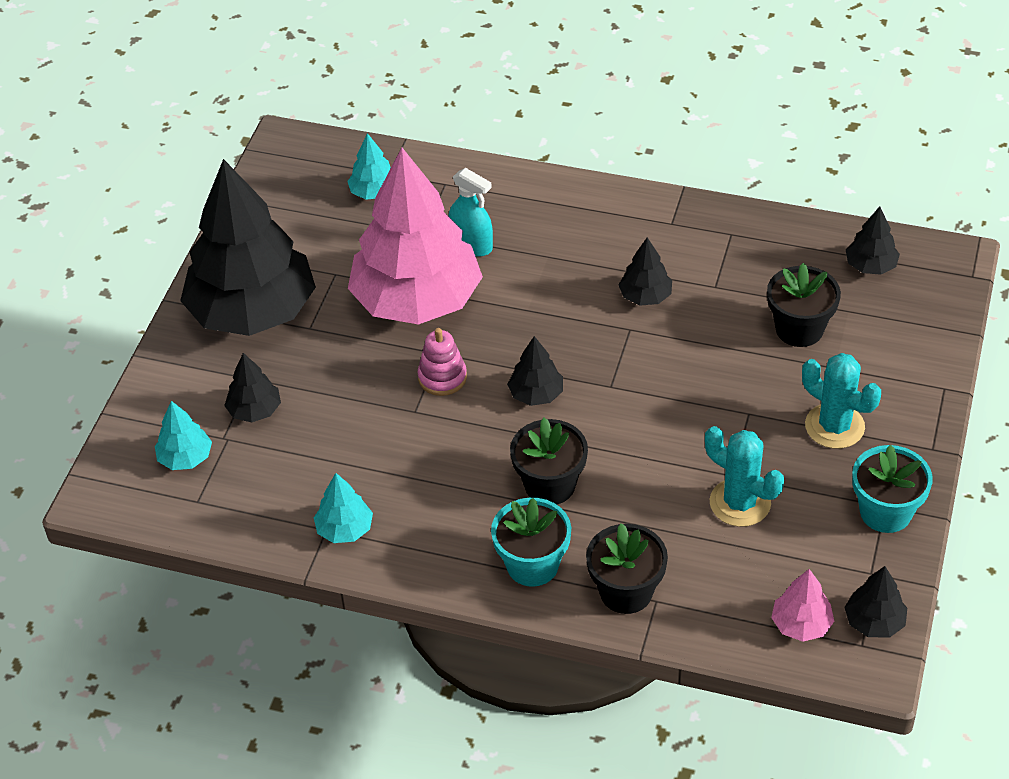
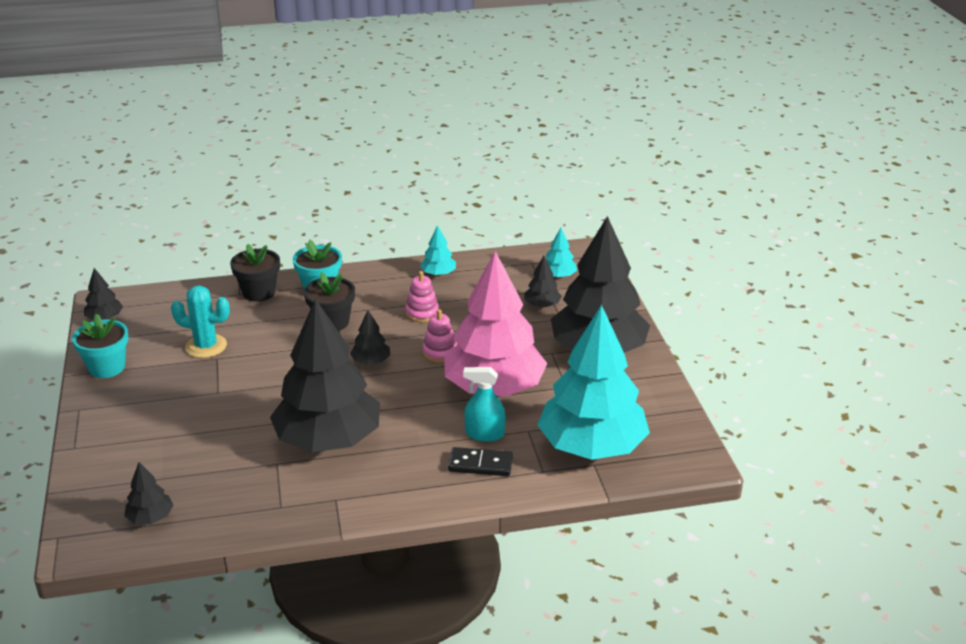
camera: 150 degrees right, 15 degrees down
(374, 192) = (592, 447): turquoise tree -> turquoise tree, size x2.47
(419, 456) = (422, 313): none -> pink stacking toy
(501, 211) = (480, 464): none -> black domino
(645, 296) = (328, 440): black tree -> black tree, size x2.47
(799, 329) = (198, 453): black flower pot -> none
(801, 624) = (149, 306): pink tree -> none
(834, 426) = (153, 402): turquoise cactus -> none

